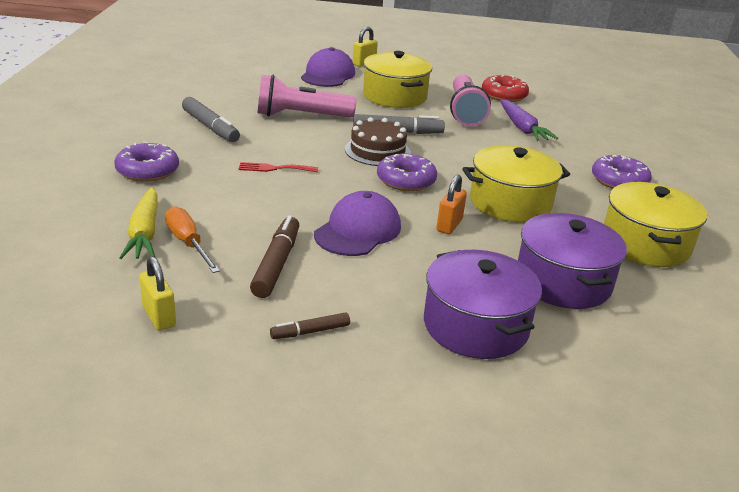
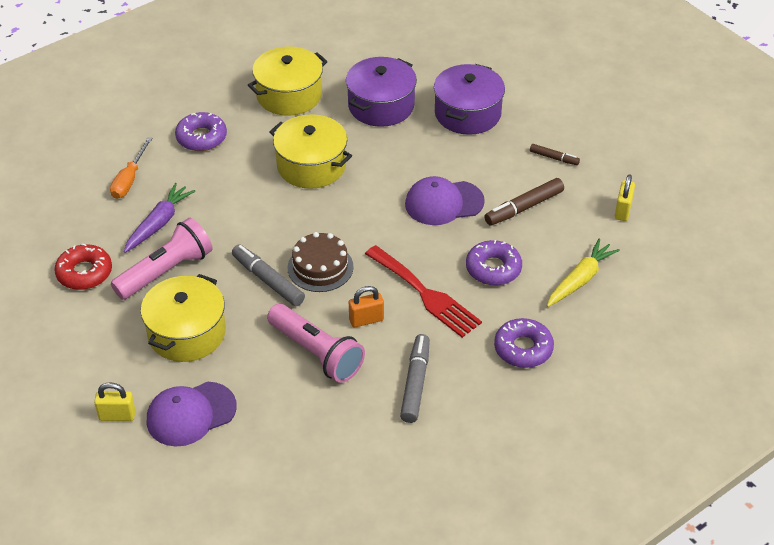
camera: 130 degrees left, 15 degrees up
(188, 243) = (560, 254): orange screwdriver -> orange screwdriver (129, 179)
(274, 168) = (425, 294): red fork -> red fork, size x1.96
(406, 180) = (347, 225): purple donut -> purple donut (493, 268)
(449, 225) = (381, 173): orange padlock -> orange padlock (366, 320)

